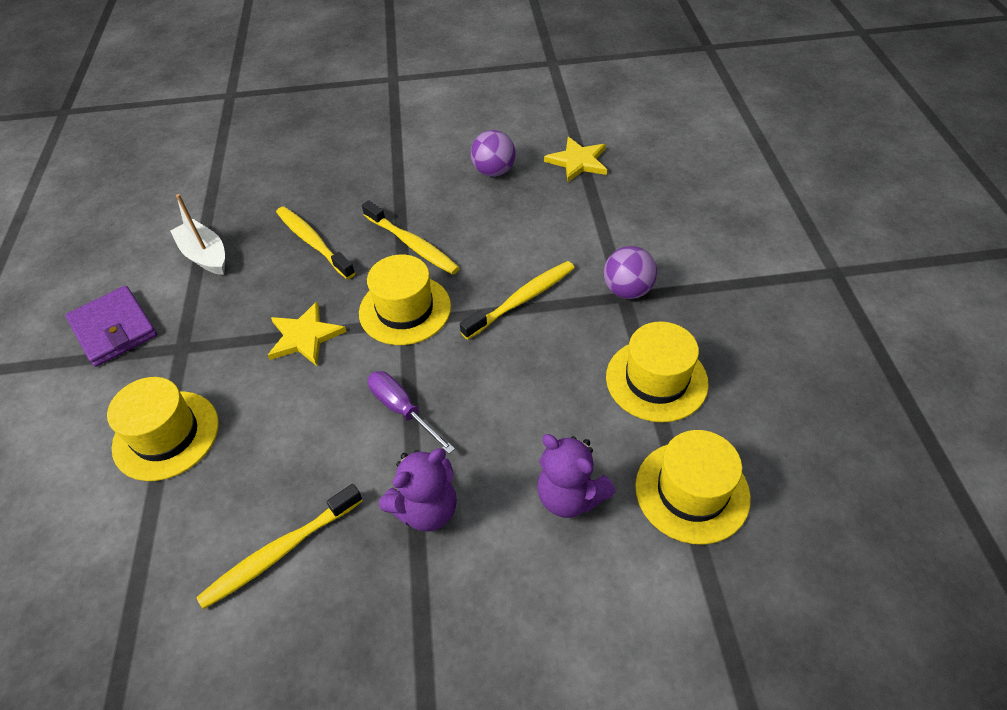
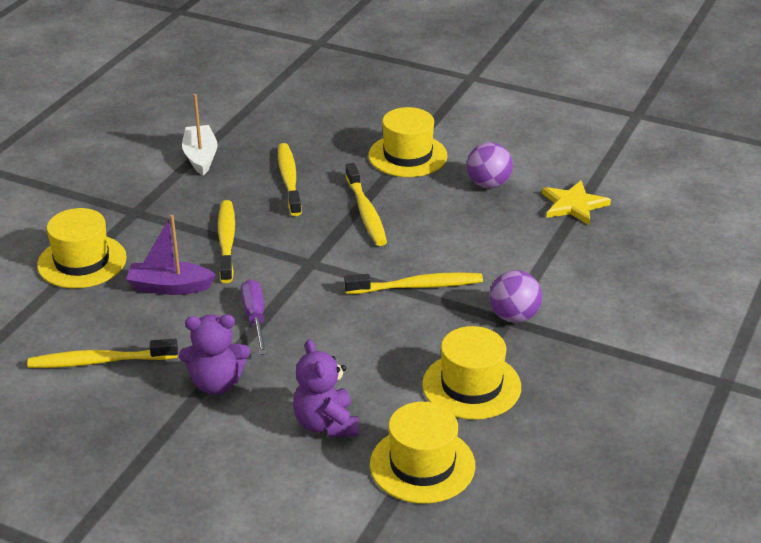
camera: 30 degrees right, 15 degrees down
(114, 329) = (99, 181): purple wallet -> none
(287, 418) = (170, 287): none -> purple boat
(305, 336) = (226, 241): yellow star -> yellow toothbrush
(405, 309) = (317, 254): yellow hat -> yellow hat (407, 156)

